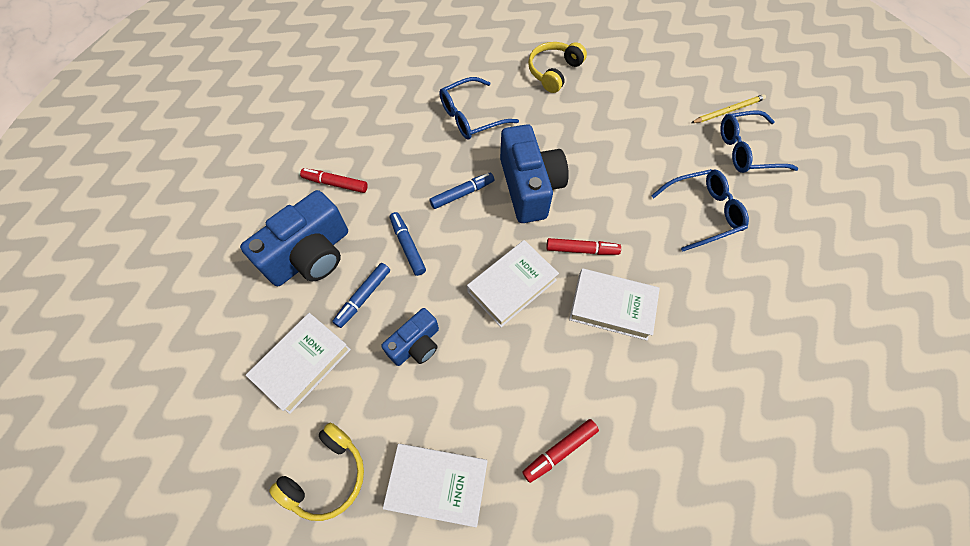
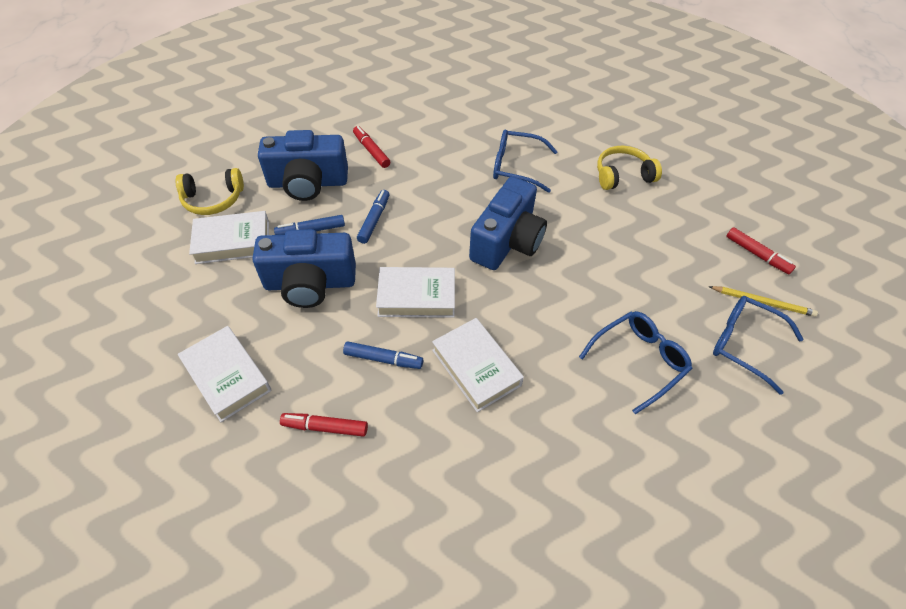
camera: 40 degrees right, 10 degrees down
(327, 476) = (174, 315): yellow headphones -> yellow headphones (213, 199)
(416, 345) = (310, 283): blue camera -> blue camera, size x1.76
(462, 194) = (450, 213): blue marker -> blue marker (383, 359)
(581, 250) = (498, 312): red marker -> red marker (757, 254)
(703, 212) = (639, 361): blue glasses -> blue glasses turned 60 degrees counterclockwise

